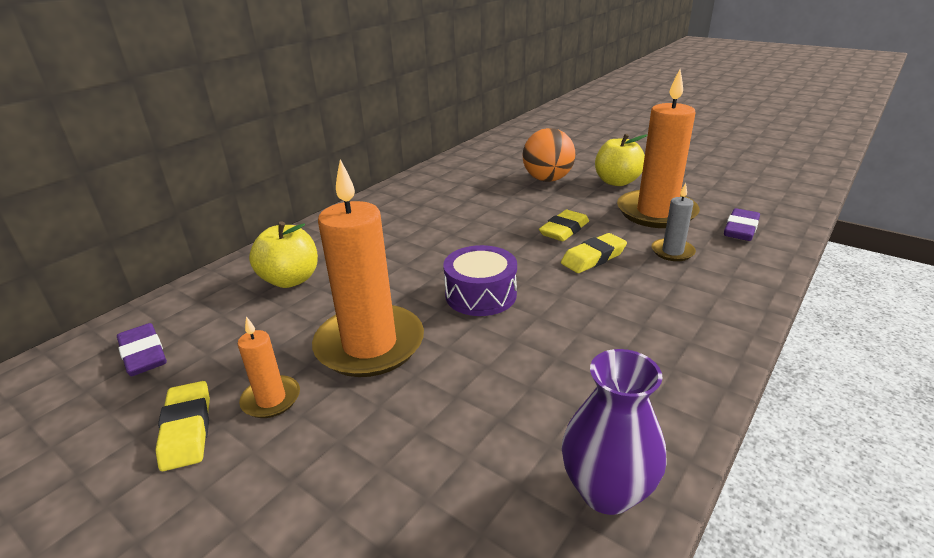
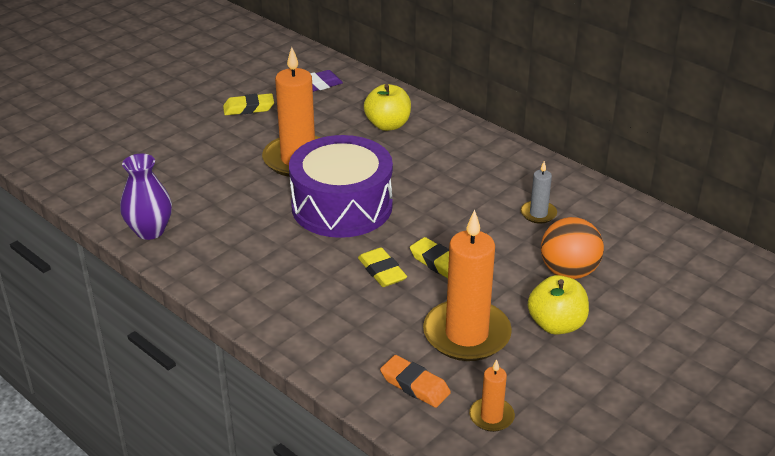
camera: 95 degrees right, 5 degrees up
(271, 399) = (261, 129): orange candle -> orange candle (491, 416)
(480, 295) = (342, 206): purple drum -> purple drum, size x1.82
(672, 252) = (380, 322): grey candle -> grey candle (538, 214)
(740, 229) = (415, 385): purple eraser -> orange eraser

